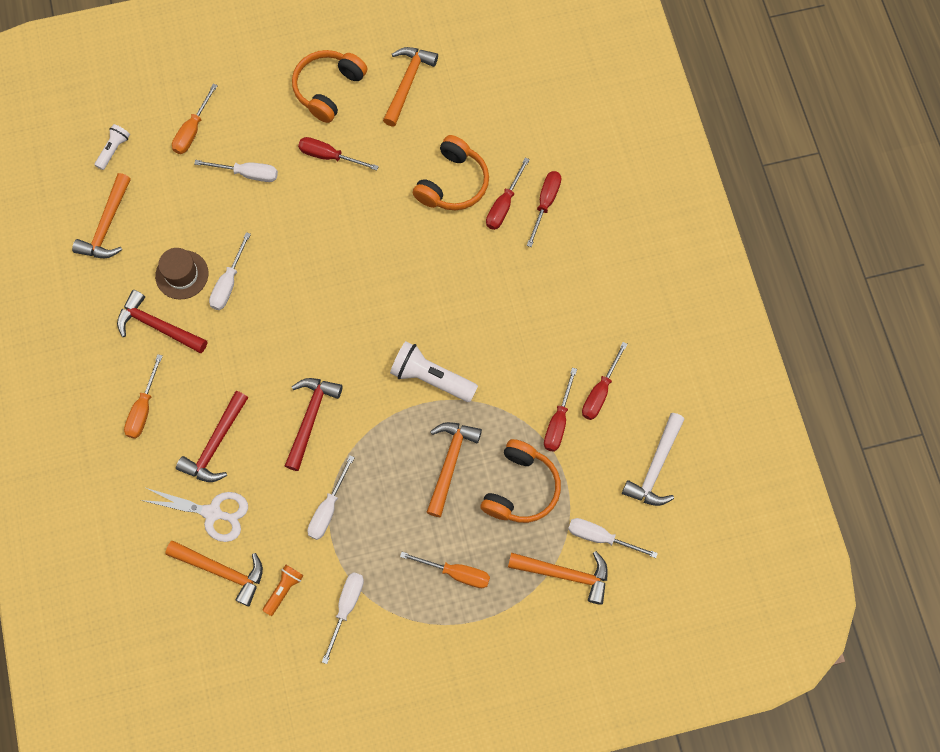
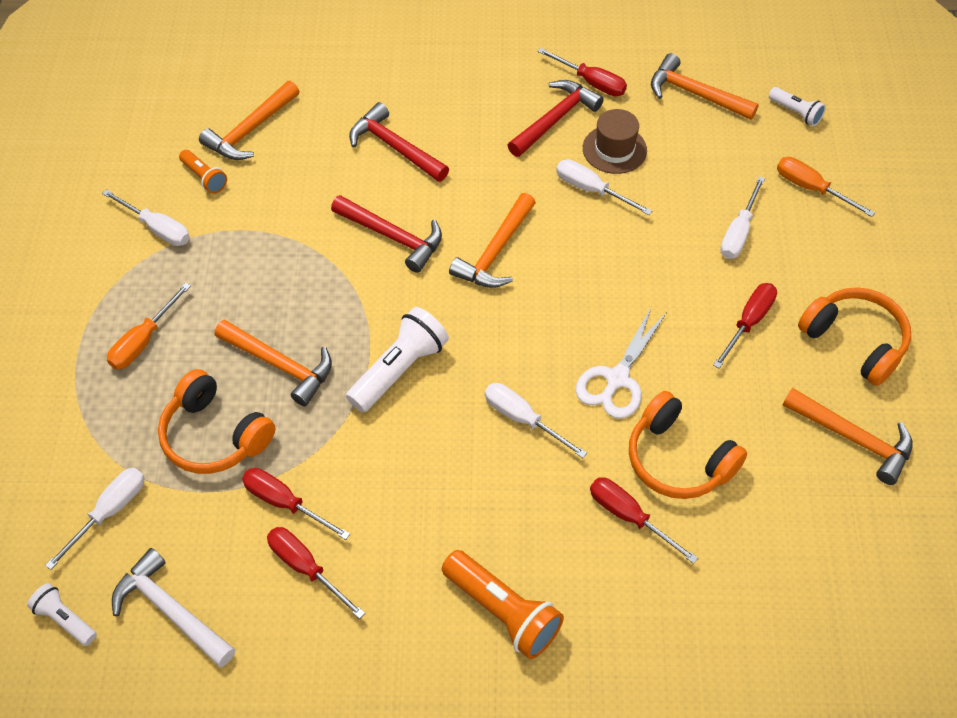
camera: 105 degrees right, 15 degrees down
(143, 408) = (460, 94): orange screwdriver -> none
(212, 513) = (317, 132): white scissors -> white scissors (617, 379)
(328, 509) = (277, 233): white screwdriver -> white screwdriver (522, 419)
(545, 203) = (619, 574): red screwdriver -> red screwdriver (591, 82)
(565, 574) = (84, 457): orange hammer -> orange hammer (495, 252)
(591, 265) = (502, 611): none -> orange flashlight
(683, 533) = (65, 619): none -> white flashlight

